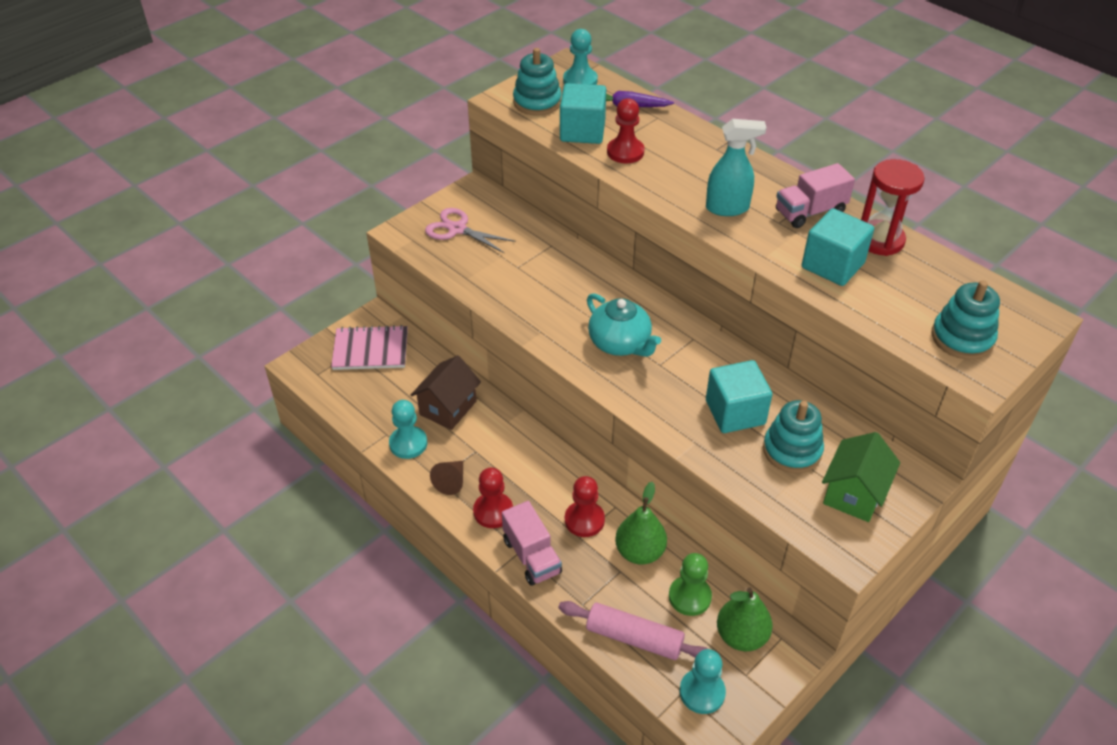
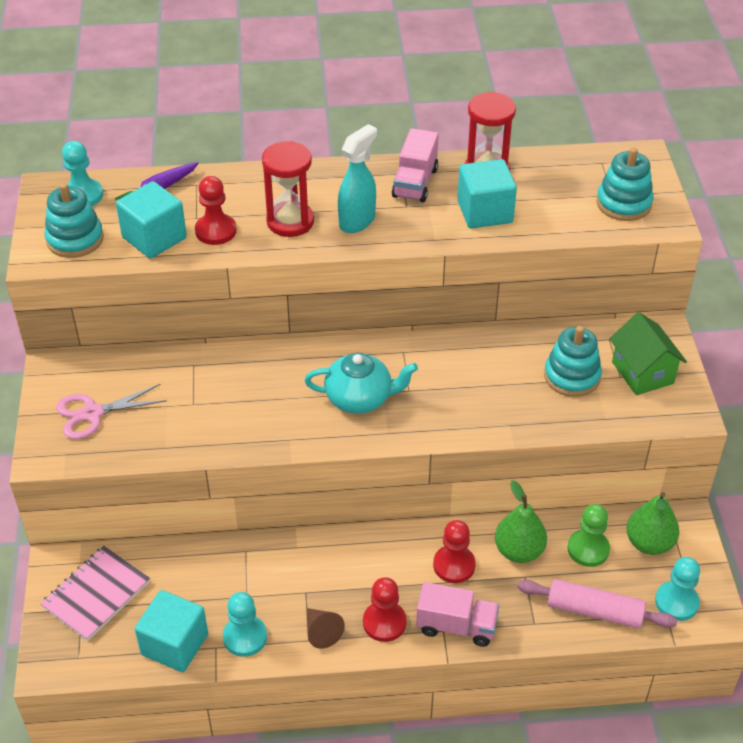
camera: 50 degrees left, 0 degrees up
(448, 408) = (235, 580): brown house -> none
(634, 638) = (594, 611): pink rolling pin -> pink rolling pin turned 45 degrees clockwise
(681, 178) = (290, 222): none -> red hourglass
(735, 412) = (504, 381): turquoise cube -> turquoise cube (174, 644)

